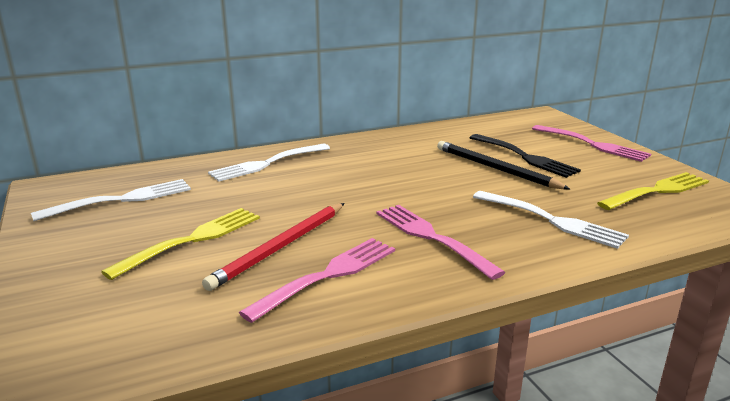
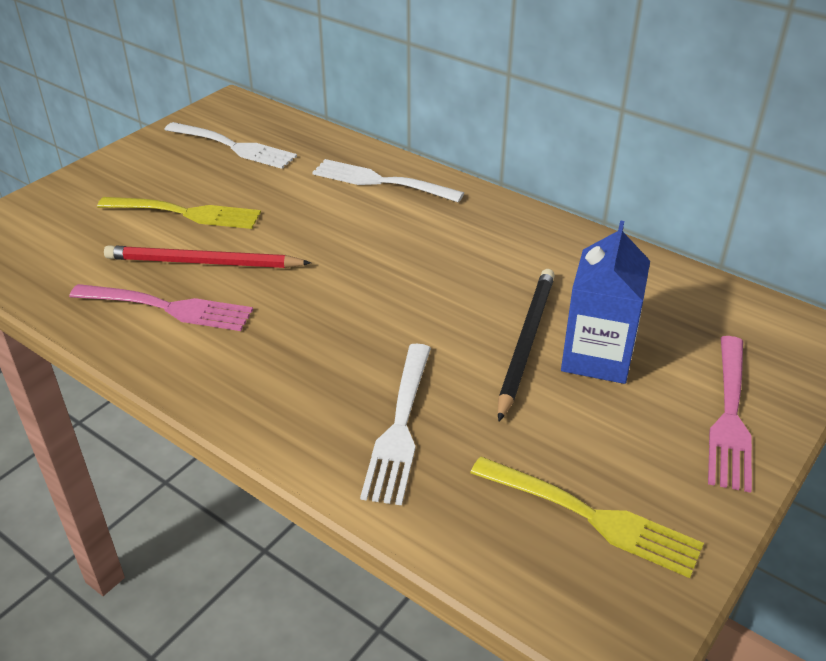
camera: 60 degrees right, 15 degrees up
(433, 238) = (286, 347): pink fork -> none
(524, 157) = (597, 357): black fork -> blue carton

